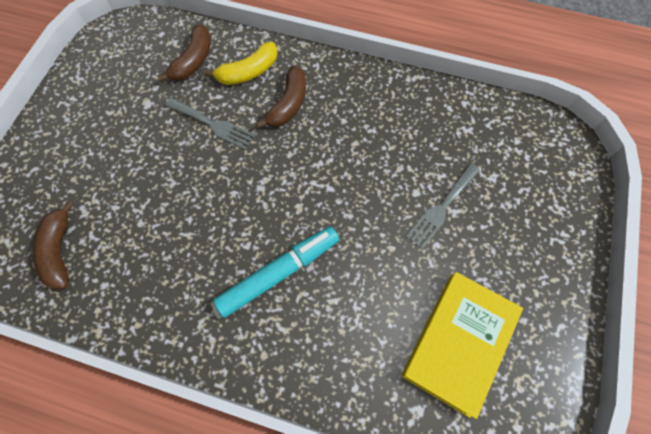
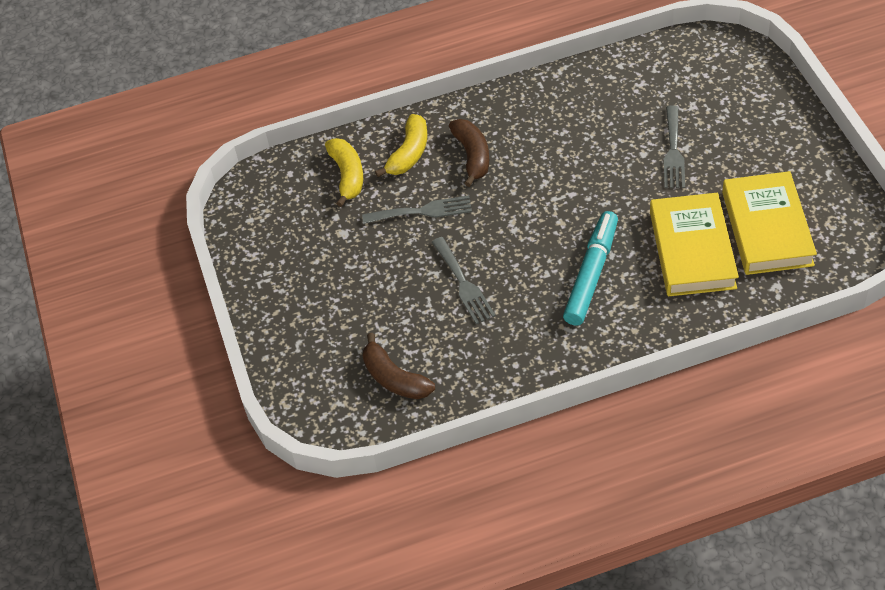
camera: 30 degrees left, 15 degrees down
(182, 207) = (463, 284): none -> grey fork
(193, 61) = (347, 176): brown banana -> yellow banana
(377, 313) = (692, 250): none -> yellow book

